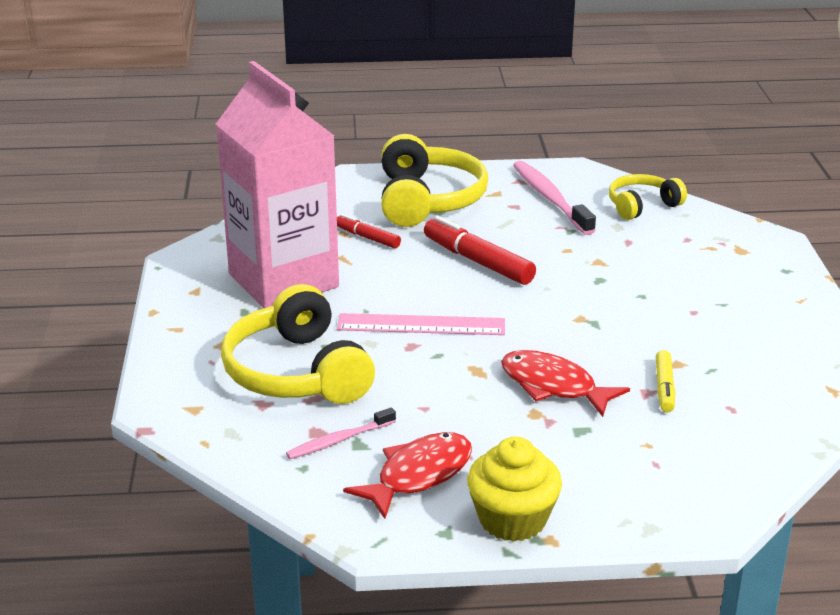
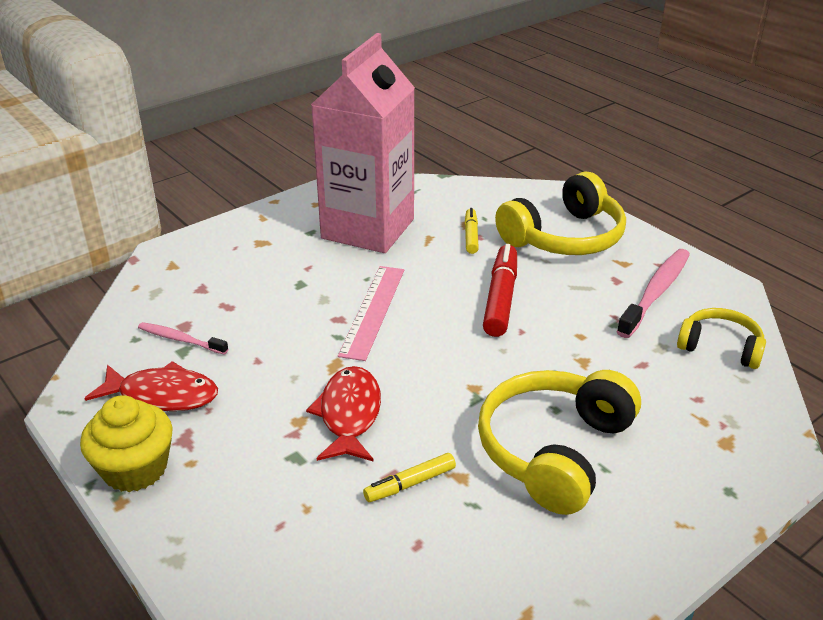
camera: 55 degrees right, 5 degrees up
(297, 372) = (253, 285): yellow headphones -> yellow headphones (555, 450)
(367, 238) = (471, 236): red marker -> yellow marker
(421, 325) = (373, 311): pink ruler -> pink ruler turned 45 degrees clockwise

